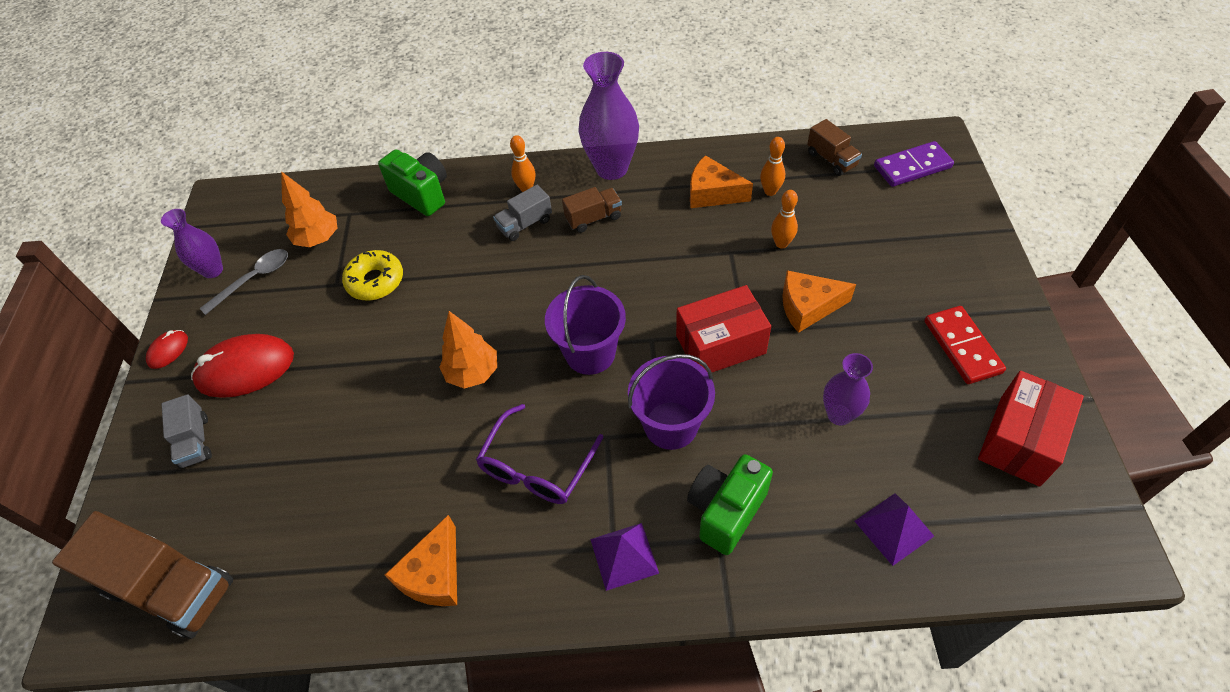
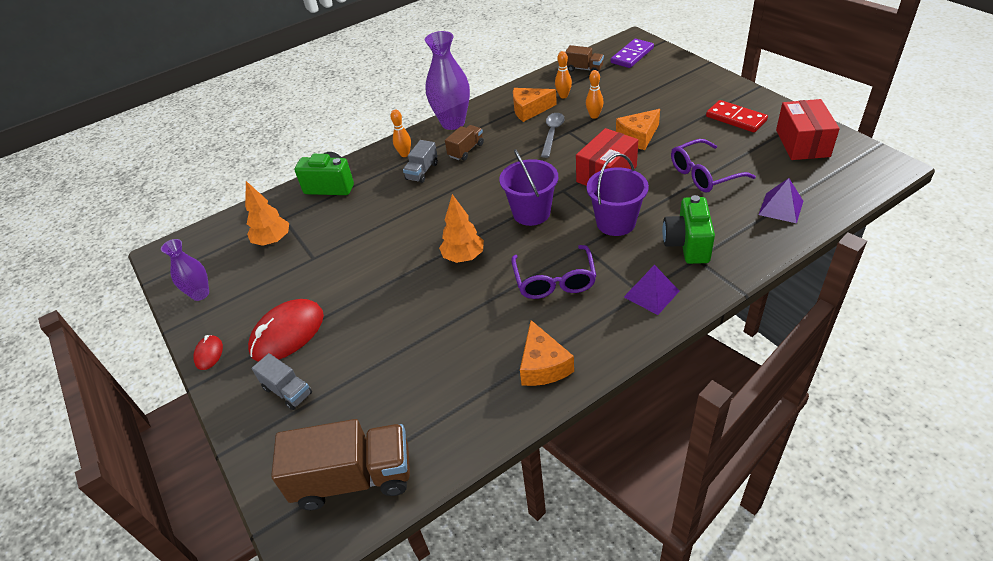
camera: 30 degrees left, 10 degrees down
(253, 279) = (242, 284): grey spoon -> grey spoon (552, 134)
(375, 281) = (342, 243): yellow donut -> none
(839, 415) = (703, 174): purple vase -> purple glasses

